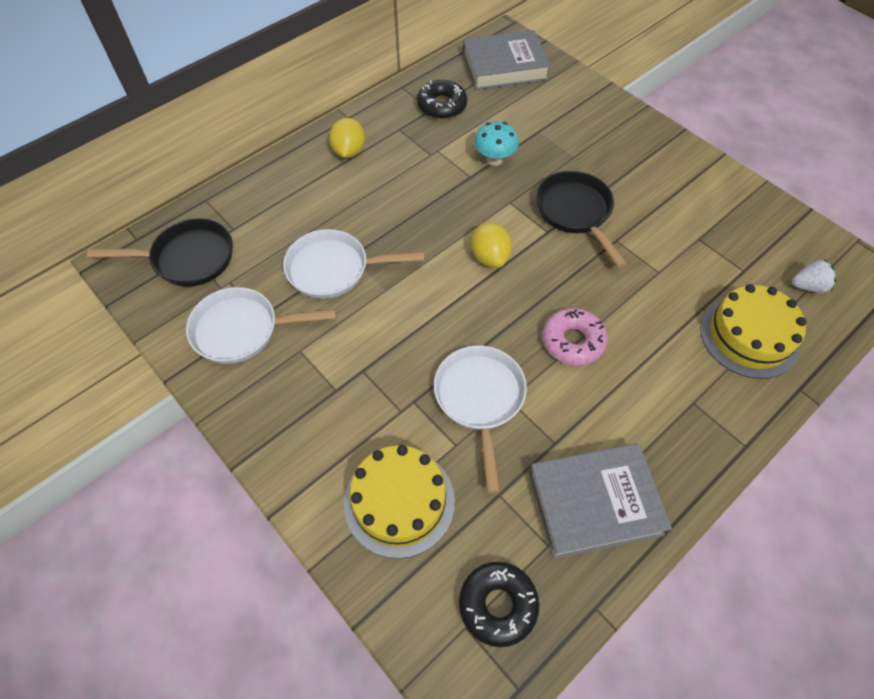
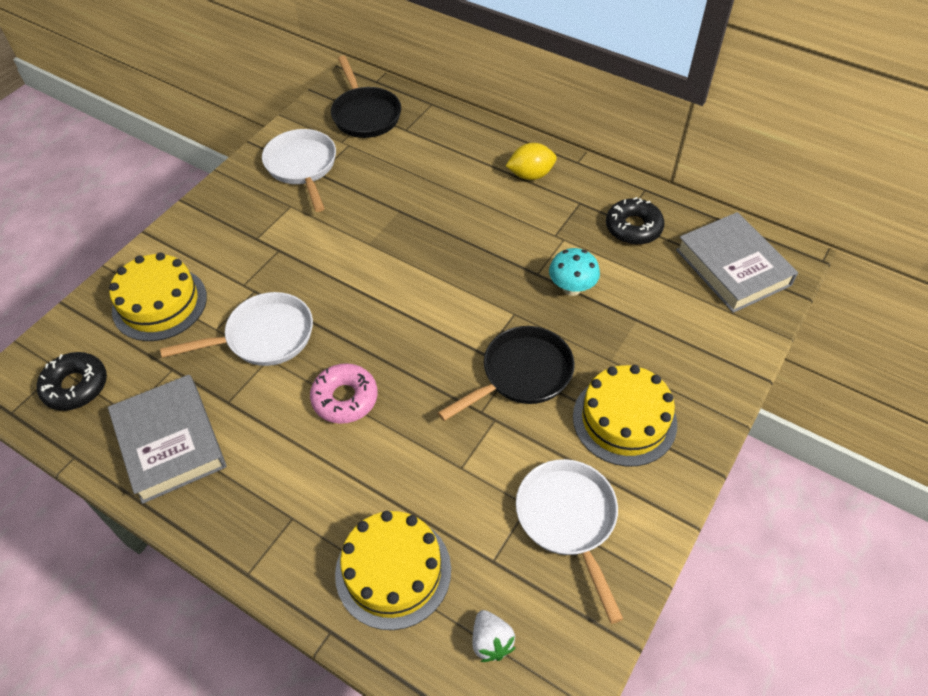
camera: 75 degrees right, 5 degrees down
(334, 269) = (381, 203): white pan -> white pan (568, 520)
(490, 257) = (432, 311): yellow lemon -> none
(631, 164) = (624, 420): none -> yellow cake

